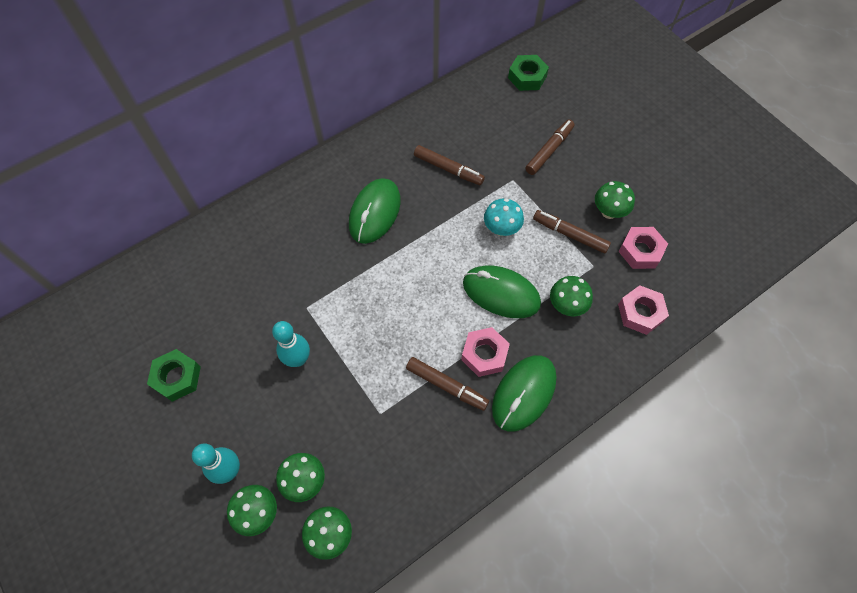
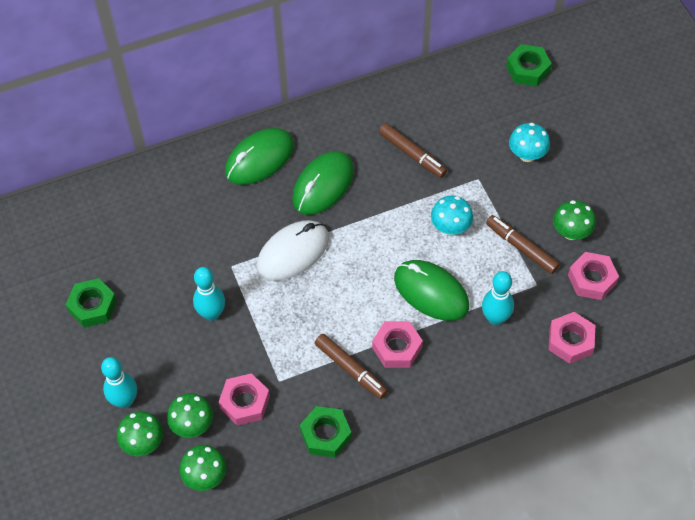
camera: 15 degrees right, 5 degrees down
(352, 444) = (245, 402): none -> pink nut
(362, 282) = (293, 253): none -> white mouse
(440, 459) = (325, 435): none -> green nut
(523, 393) = (425, 393): green mouse -> green mouse (259, 159)
(549, 150) = (527, 155): brown marker -> turquoise mushroom
(566, 306) = (495, 318): green mushroom -> turquoise bowling pin

